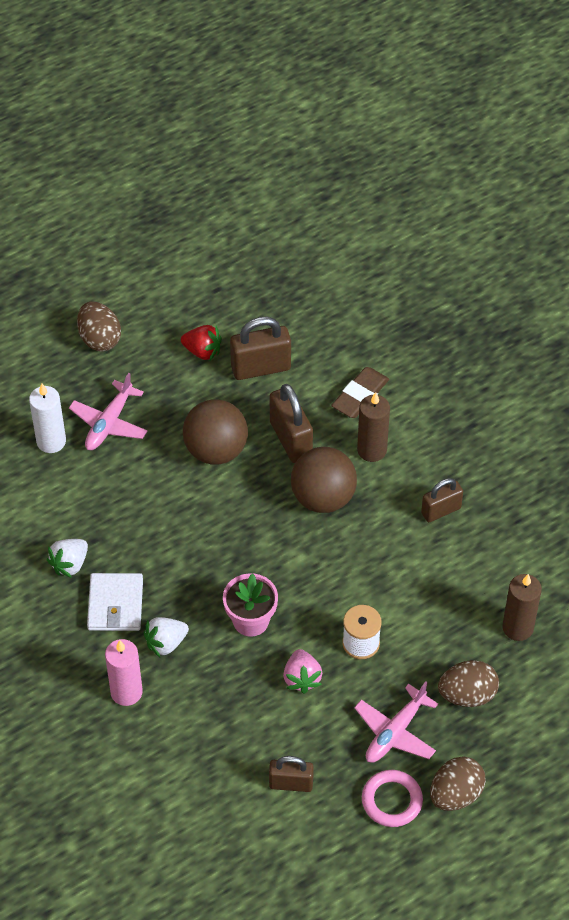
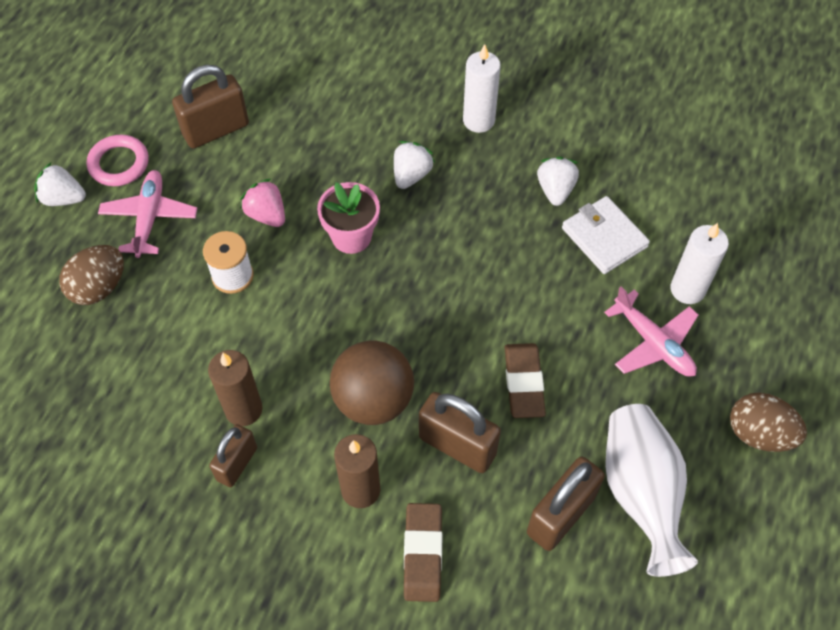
camera: 145 degrees right, 5 degrees up
(73, 657) = (478, 120): none -> white candle
(109, 423) = (653, 343): pink plane -> pink plane turned 150 degrees clockwise
(115, 604) = (483, 180): white wallet -> white wallet (604, 237)
(126, 692) = (410, 120): pink candle -> none
(202, 351) = (640, 493): red strawberry -> white vase
(216, 450) = (524, 383): brown ball -> brown eraser
(291, 784) = (216, 130): brown padlock -> brown padlock, size x1.53
(455, 794) = (63, 198): brown egg -> white strawberry
(517, 627) = (81, 382): brown candle -> brown candle (243, 409)

